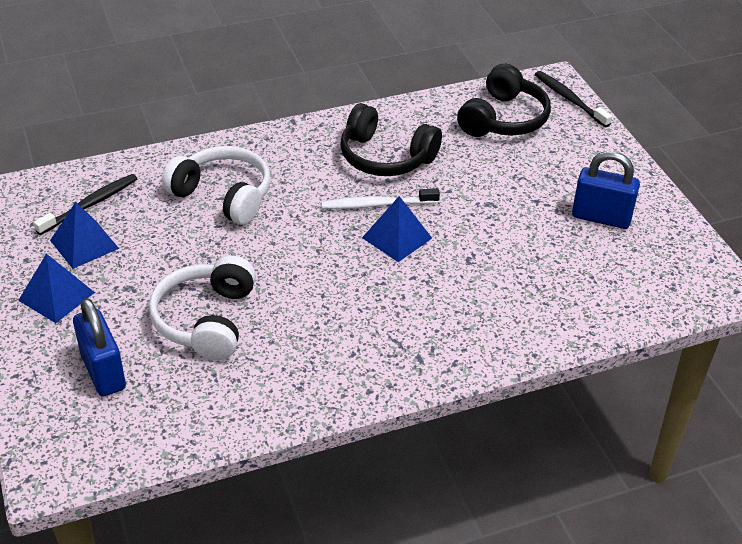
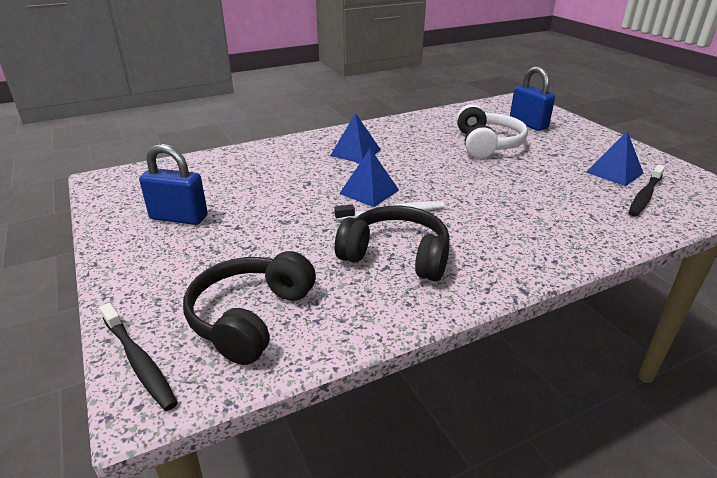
camera: 175 degrees right, 10 degrees down
(56, 296) = (596, 148): blue pyramid -> blue pyramid (355, 152)
(223, 195) = (538, 210): white headphones -> none

